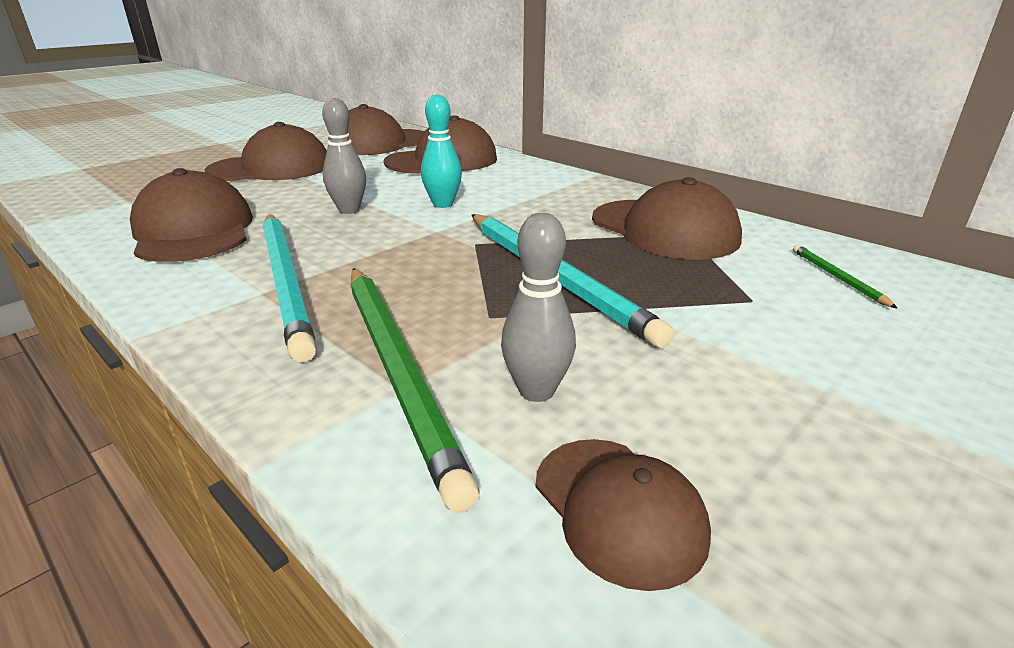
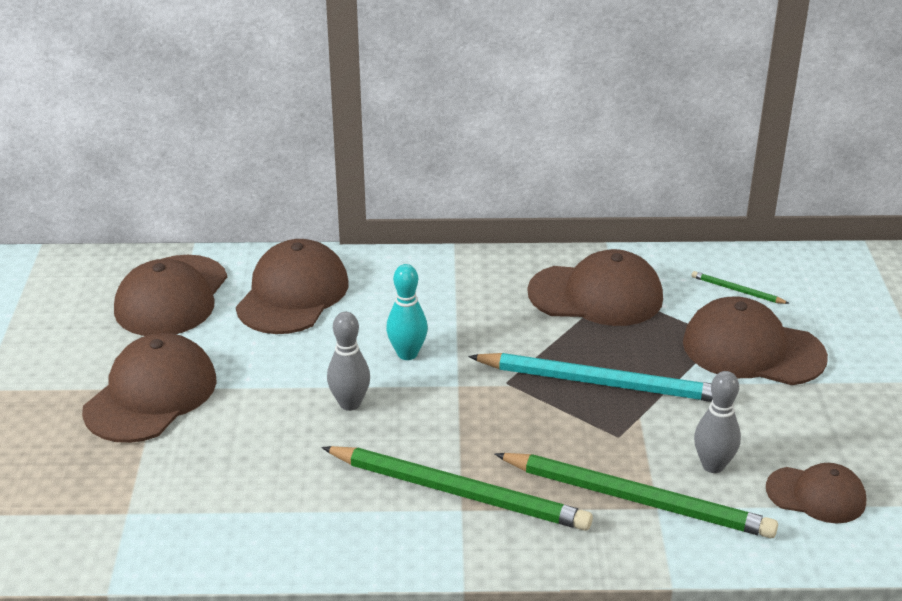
camera: 45 degrees left, 5 degrees up
(194, 231) = (280, 500): brown cap -> brown cap (752, 350)
(286, 282) = (458, 492): turquoise pencil -> green pencil

